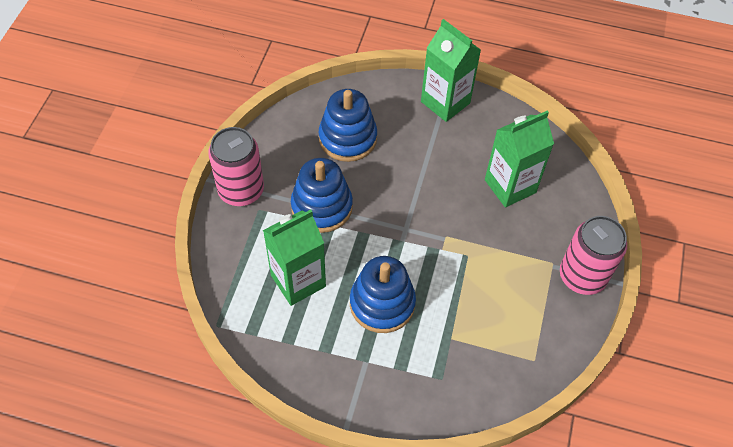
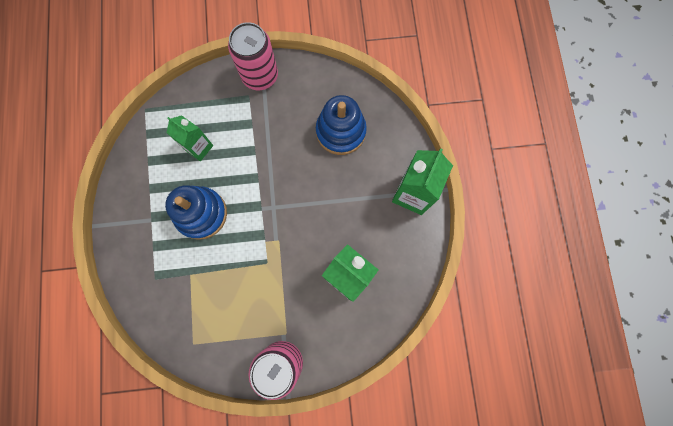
camera: 70 degrees right, 20 degrees up
(298, 281) = (199, 147): green carton -> green carton, size x0.66
(322, 207) = (268, 138): blue stacking toy -> none

